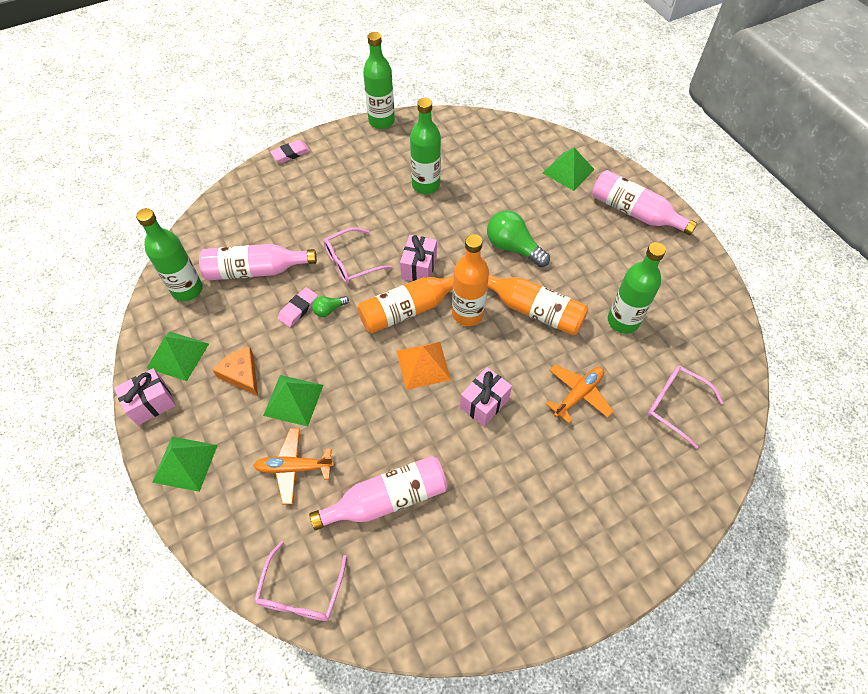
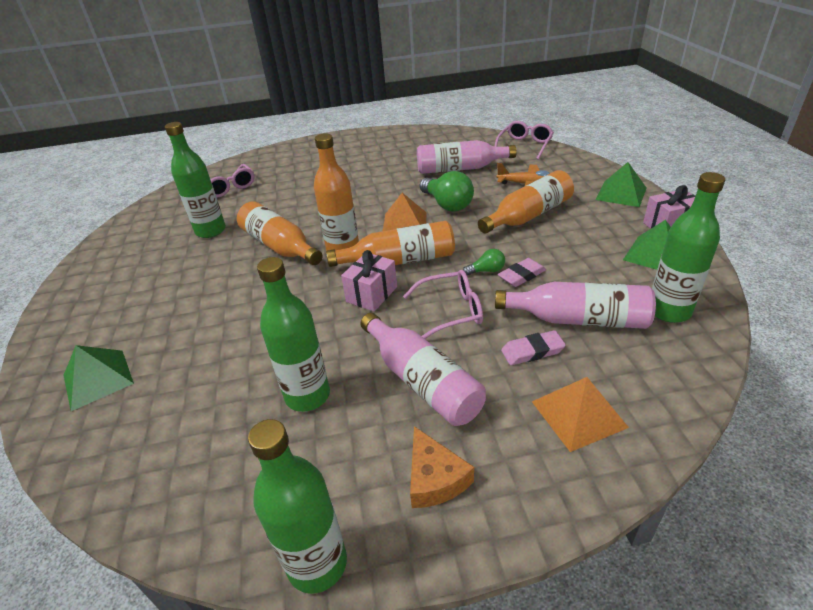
camera: 160 degrees left, 20 degrees down
(241, 374) = (581, 235): orange cheese -> orange cheese (434, 478)
(263, 203) = (578, 414): none -> orange pyramid
(290, 154) = (529, 515): pink eraser -> pink eraser (532, 351)
(293, 400) = (528, 216): green pyramid -> orange bottle
(484, 403) = (366, 200): pink gift -> none
(513, 247) = (254, 299): green light bulb -> green light bulb (447, 204)
(578, 394) = (291, 197): orange plane -> none
(634, 212) = (87, 313): pink bottle -> pink bottle (422, 381)

